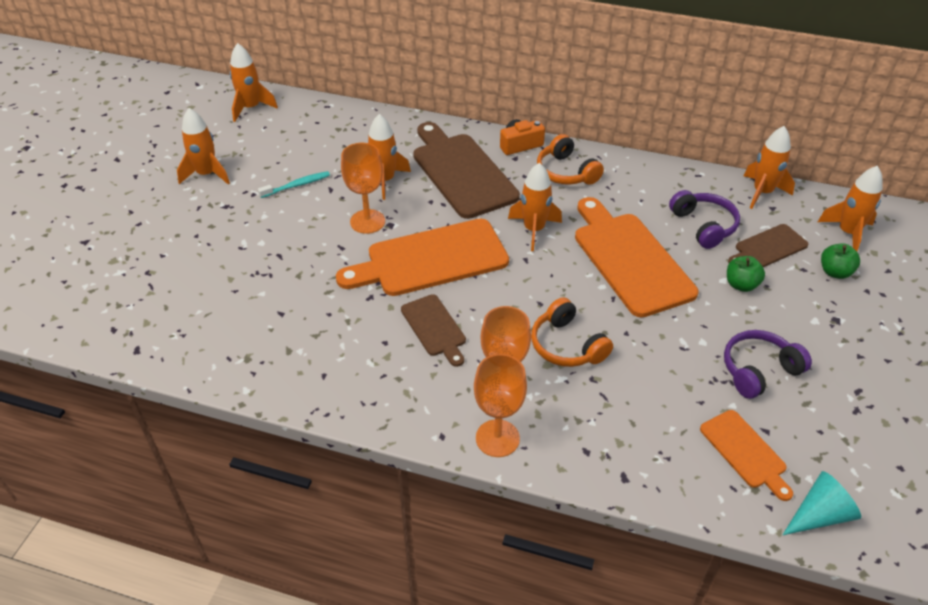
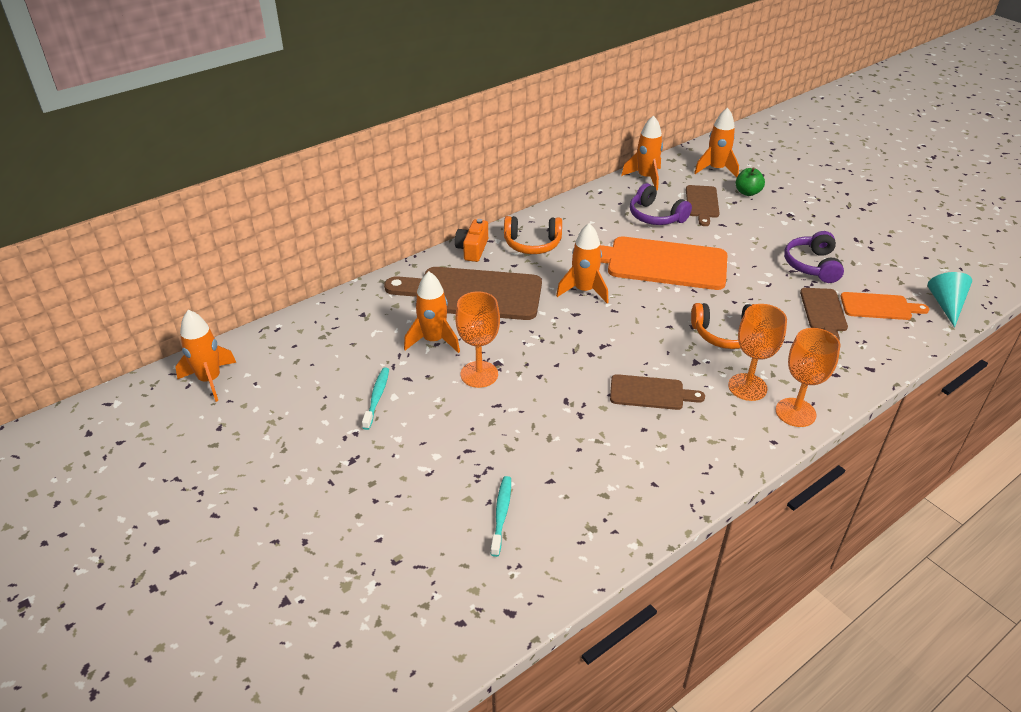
camera: 55 degrees left, 5 degrees down
(207, 174) = (283, 455): orange rocket -> none
(226, 303) = (501, 514): none -> turquoise toothbrush
(431, 259) = (566, 359): orange cutting board -> none
(683, 407) = (823, 312): none -> brown cutting board
(704, 226) = (656, 216): purple headphones -> purple headphones turned 150 degrees counterclockwise
(741, 285) = (728, 232): green apple -> none

